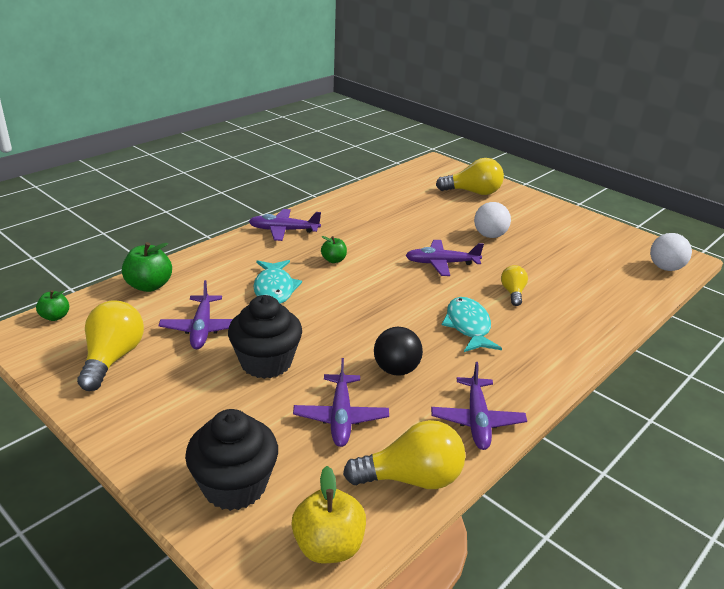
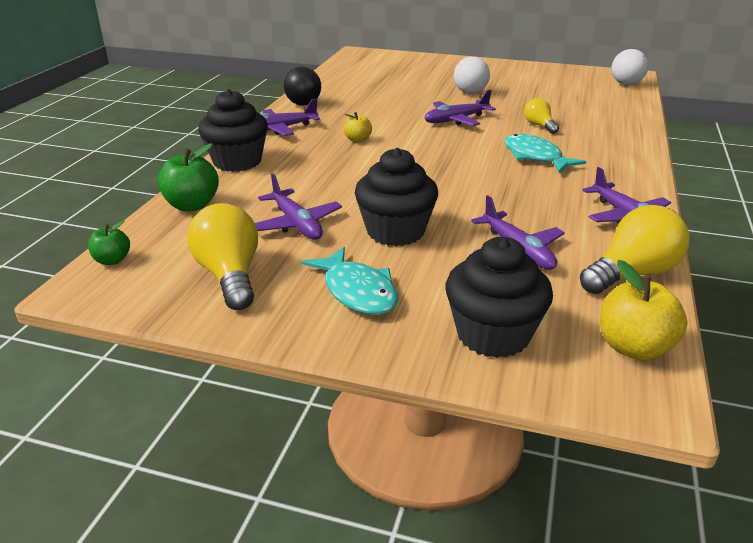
camera: 25 degrees left, 0 degrees up
(220, 254) = (237, 161): none -> black cupcake
(274, 289) = (329, 174): turquoise fish -> turquoise fish (357, 291)
(333, 260) = (357, 140): green apple -> yellow apple
(396, 369) = (517, 203): black ball -> black ball (303, 104)
(473, 192) = (417, 67): yellow light bulb -> none

